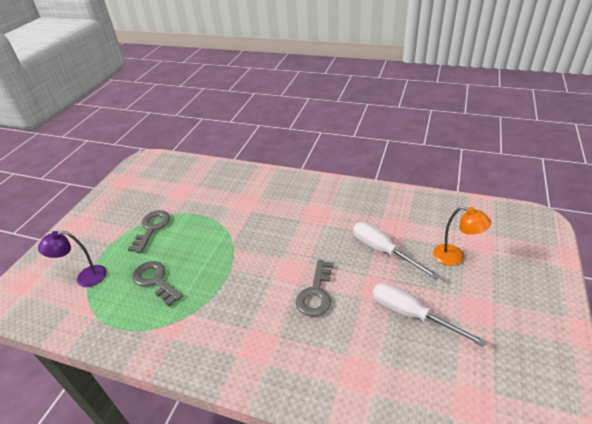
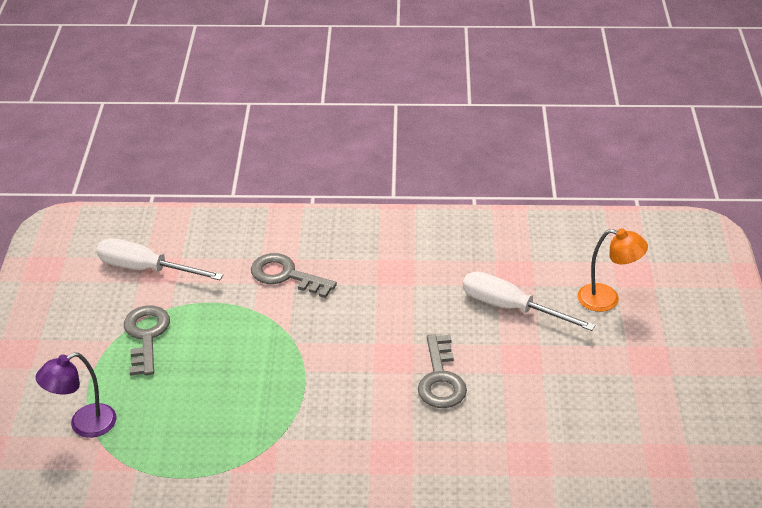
camera: 20 degrees left, 0 degrees up
(155, 280) = (200, 407): grey key -> grey key (286, 275)
(411, 314) = (571, 380): white screwdriver -> white screwdriver (146, 269)

